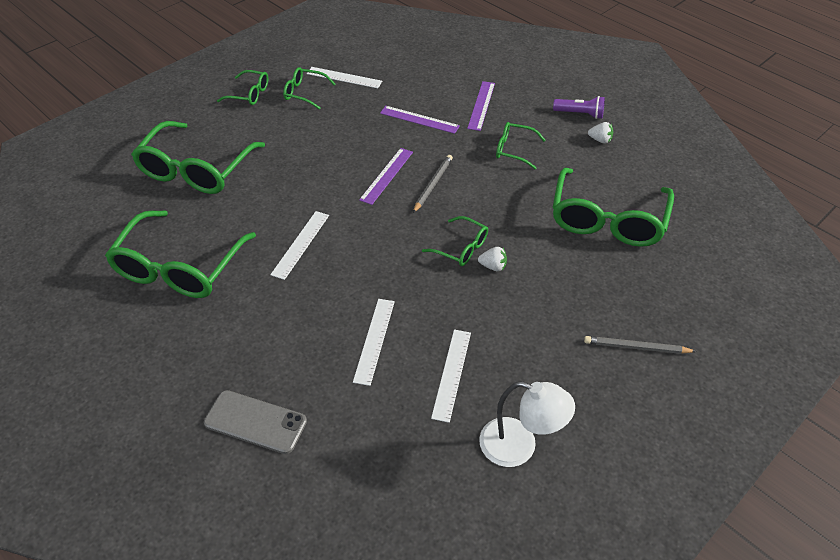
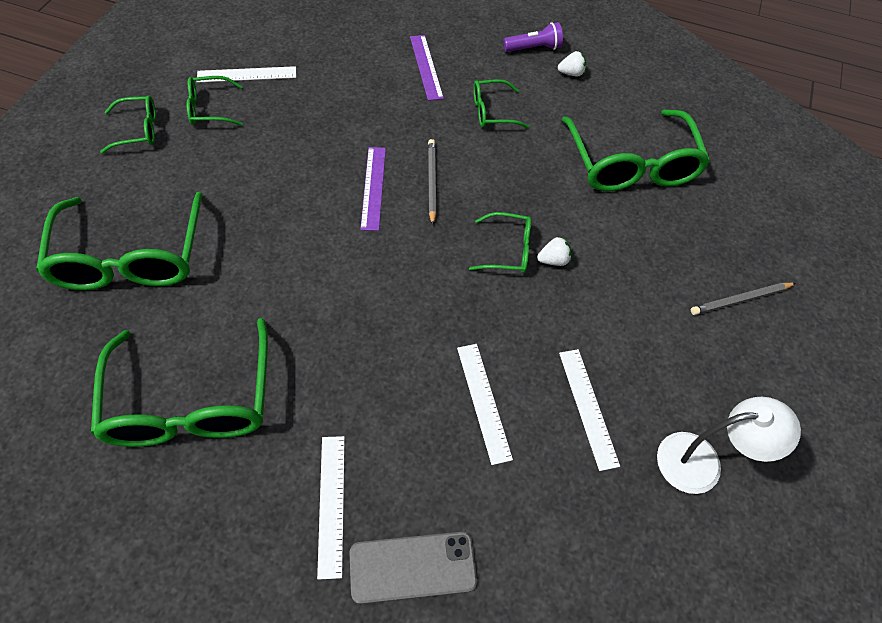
camera: 30 degrees left, 10 degrees up
(300, 244) = (326, 312): white ruler -> white ruler (331, 504)
(419, 119) = (368, 104): purple ruler -> none

